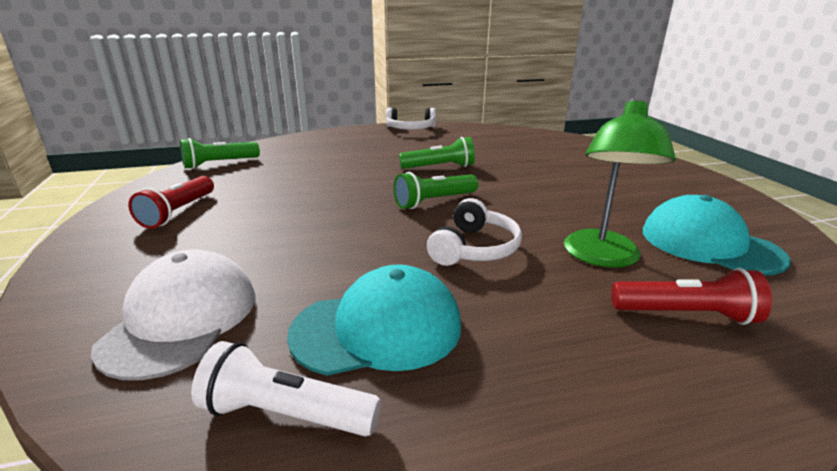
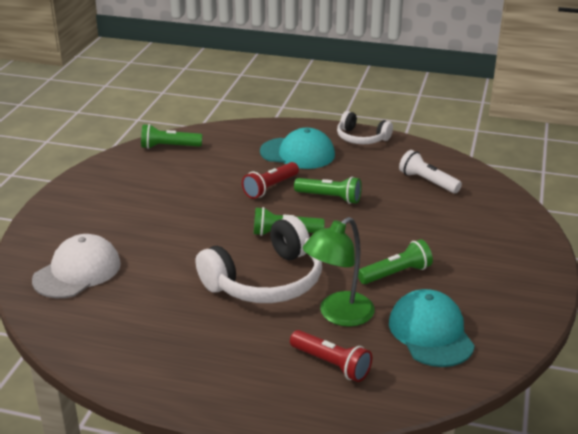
camera: 30 degrees right, 5 degrees up
(178, 212) = (115, 192): red flashlight -> red flashlight (270, 188)
(286, 414) = (92, 332): white flashlight -> white flashlight (428, 182)
(377, 328) = (161, 310): turquoise cap -> turquoise cap (297, 153)
(474, 248) = (266, 281): white headphones -> white headphones, size x1.74
(590, 206) = (396, 274): none -> green flashlight

